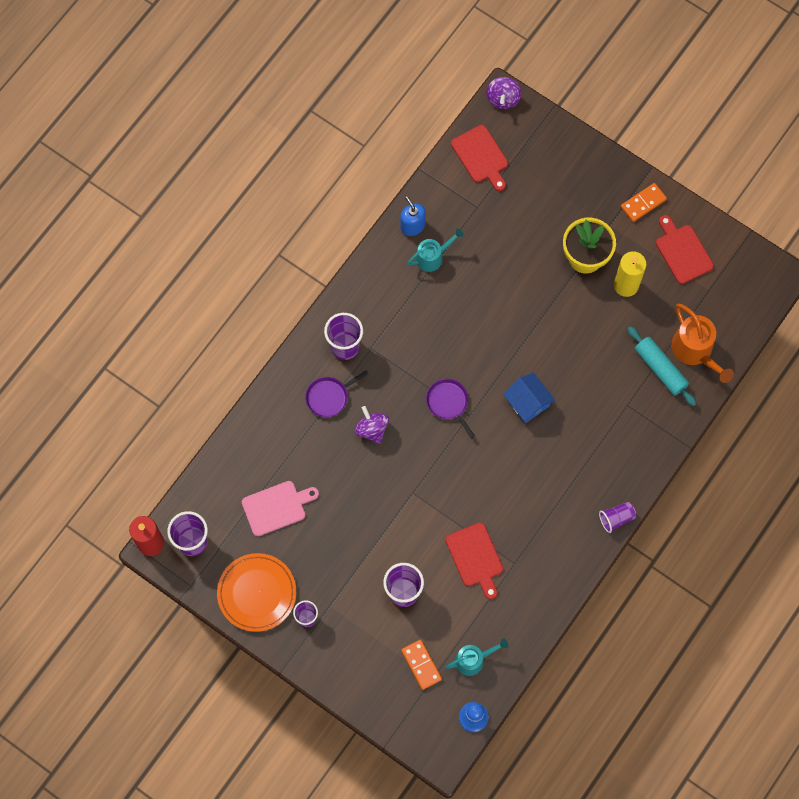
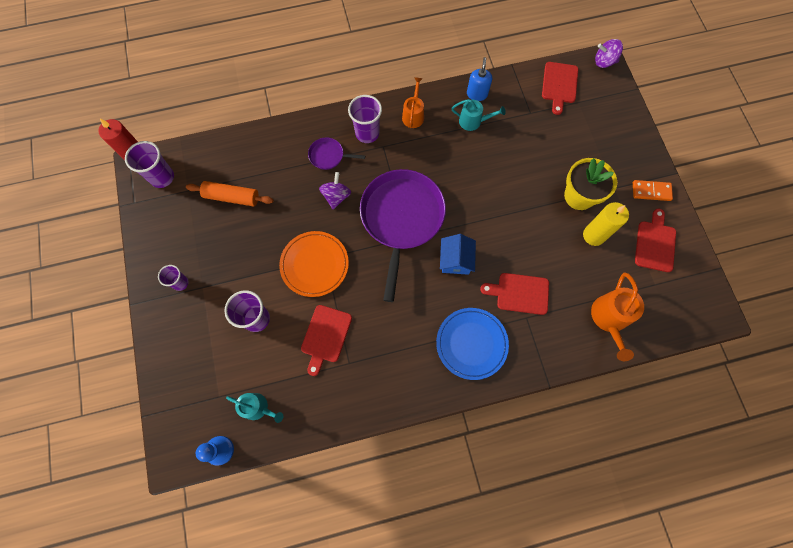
camera: 40 degrees right, 0 degrees up
(257, 593) = (167, 241): orange plate -> orange plate (314, 265)
(277, 507) = (232, 197): pink cutting board -> orange rolling pin
(372, 294) = (413, 115): none -> orange watering can
(421, 665) = (221, 380): orange domino -> none
(448, 403) = (401, 218): purple pan -> purple pan, size x2.32
(503, 99) = (604, 61): purple spinning top -> purple spinning top turned 45 degrees clockwise
(601, 464) = (471, 344): none -> blue plate
(605, 388) = (519, 293): none -> red cutting board
(616, 518) = (449, 392): purple cup -> none
(660, 368) = (572, 311): turquoise rolling pin -> none

